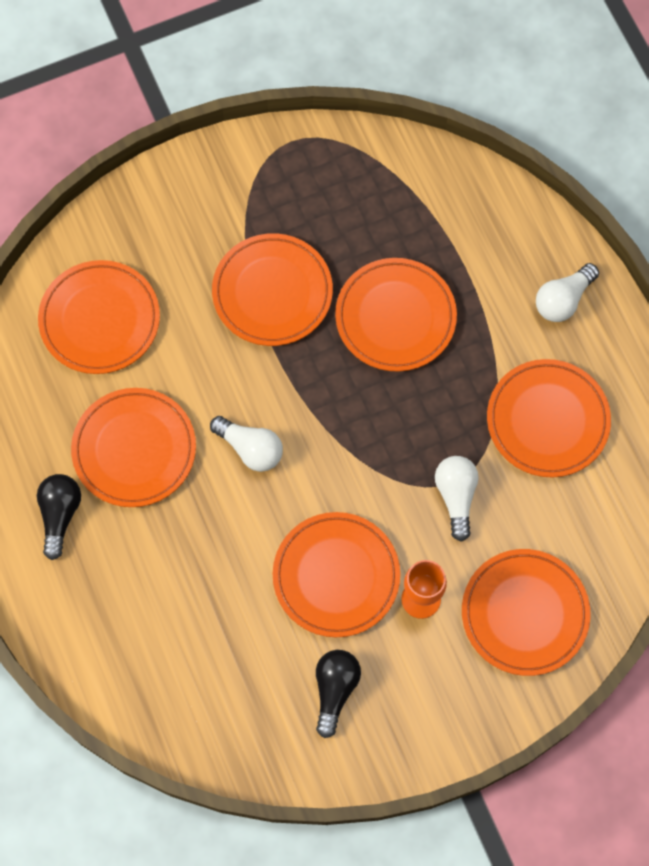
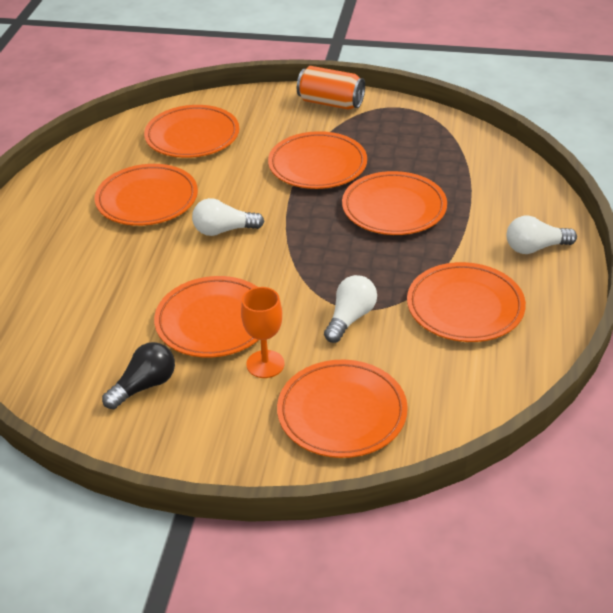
camera: 35 degrees right, 30 degrees down
(60, 515) = (65, 210): black light bulb -> none
(210, 174) = (331, 103): none -> orange can
(250, 448) = (224, 230): white light bulb -> white light bulb turned 105 degrees clockwise

